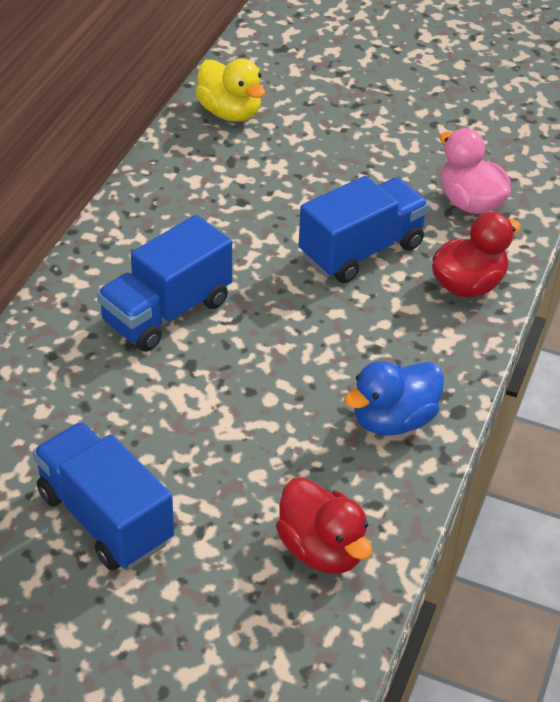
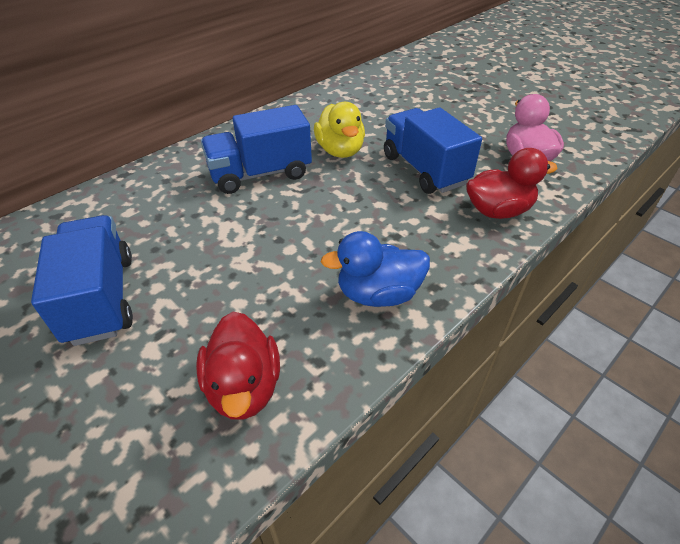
camera: 25 degrees right, 0 degrees up
(230, 112) = (383, 80): yellow duck -> yellow duck (340, 151)
(361, 251) = (424, 169): blue truck -> blue truck turned 105 degrees counterclockwise

